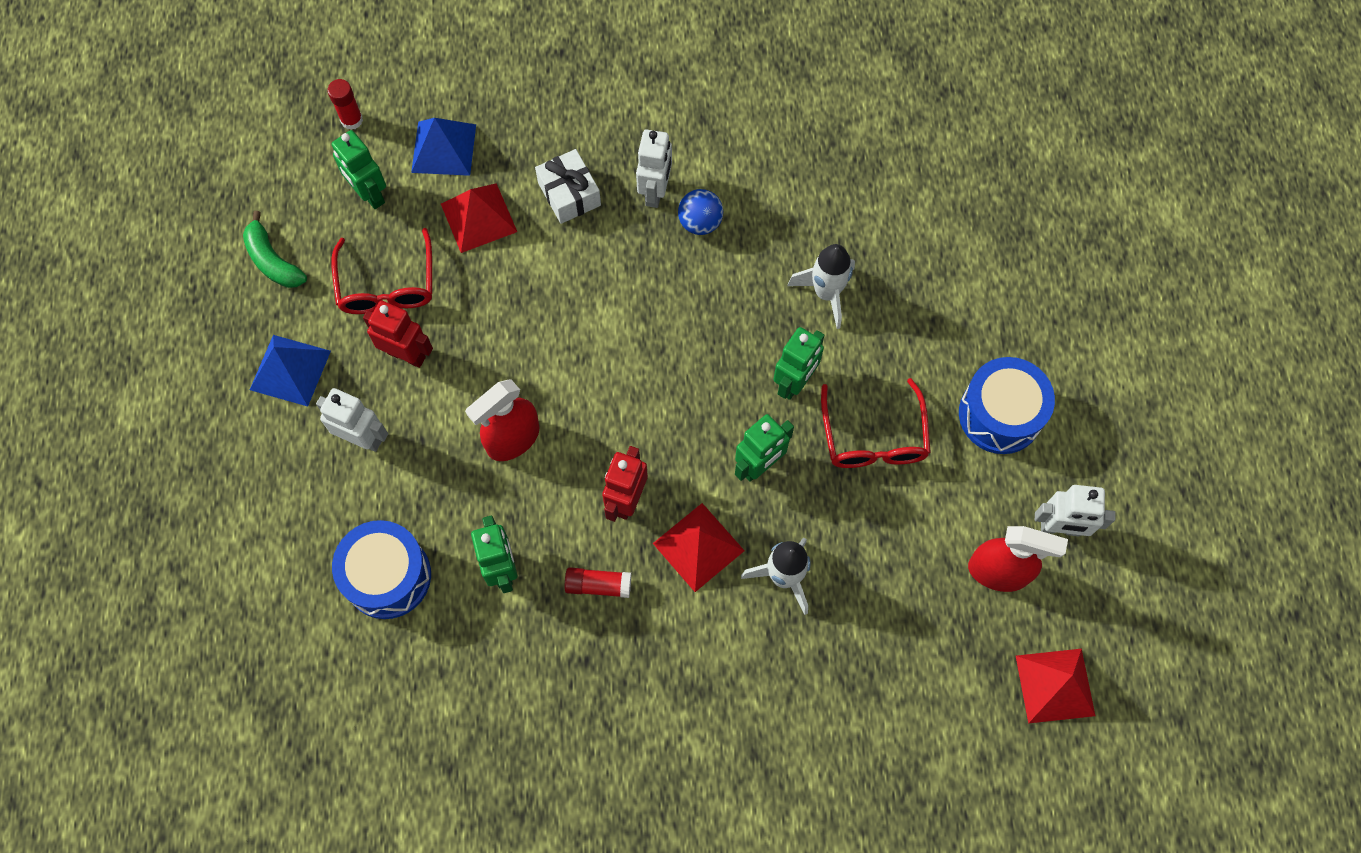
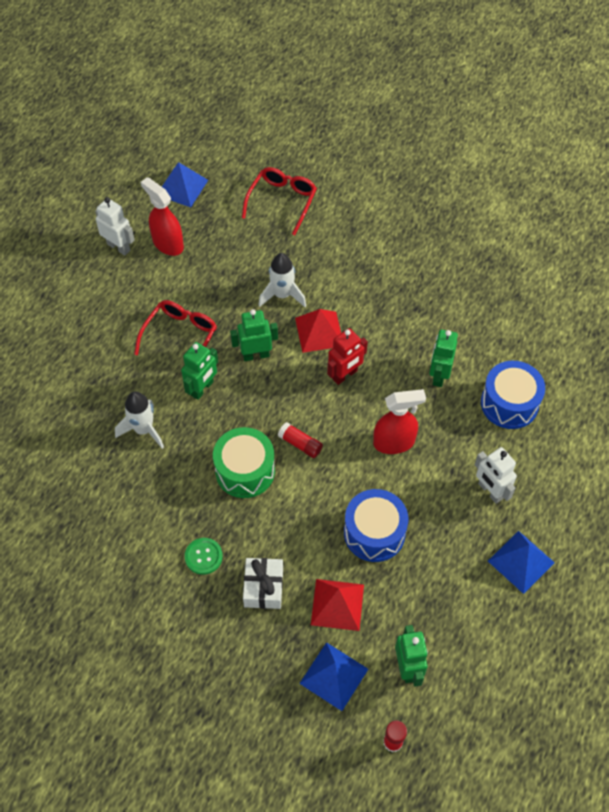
camera: 150 degrees left, 10 degrees down
(273, 260) = (502, 651): green banana -> none
(387, 285) = (427, 587): red glasses -> red glasses (282, 201)
(406, 355) = (436, 531): red robot -> none
(598, 585) = (388, 340): red glue stick -> red glue stick (300, 444)
(655, 191) = (203, 556): white robot -> green button
(673, 308) = (245, 471): none -> green drum
(700, 222) = (189, 518): blue ball -> none
(794, 382) = (202, 388): green robot -> green robot turned 150 degrees clockwise
(1000, 414) = (101, 313): blue drum -> blue drum (374, 533)
(1055, 685) = (182, 187): red pyramid -> blue pyramid

